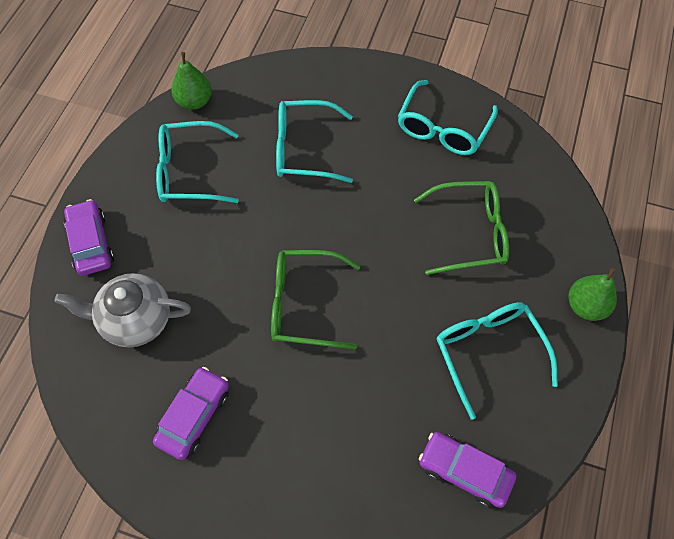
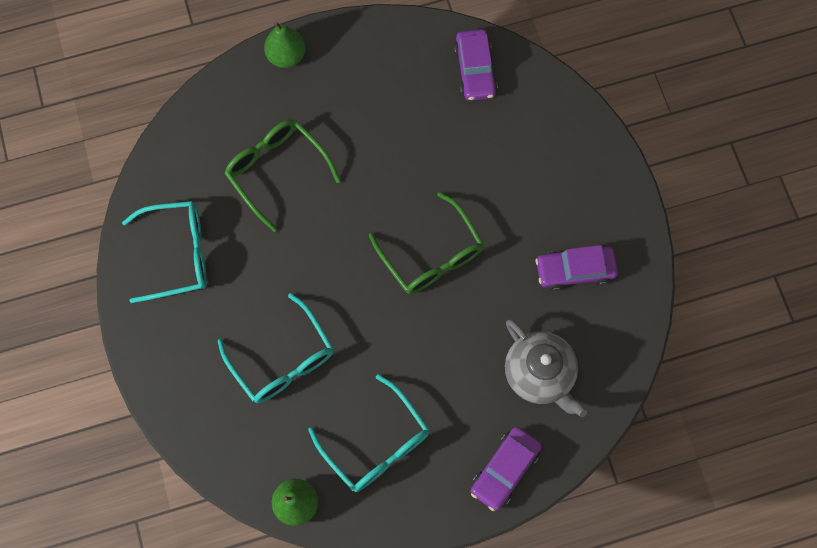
camera: 125 degrees left, 10 degrees up
(488, 352) = (374, 102): turquoise glasses -> none

